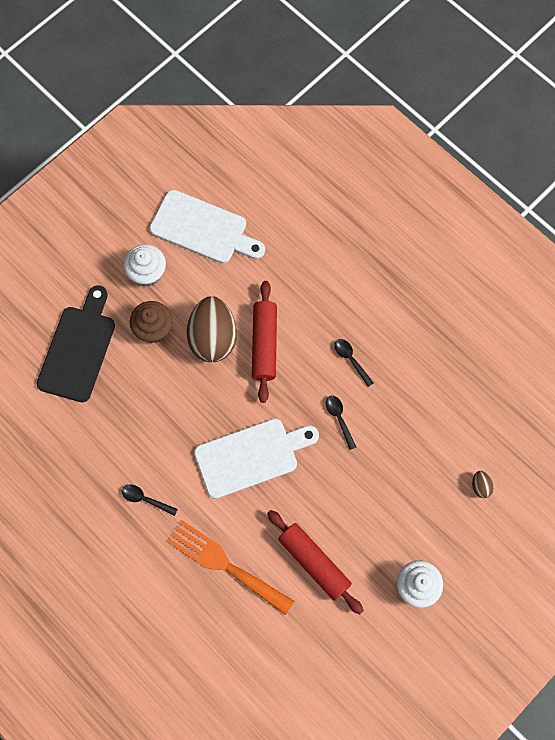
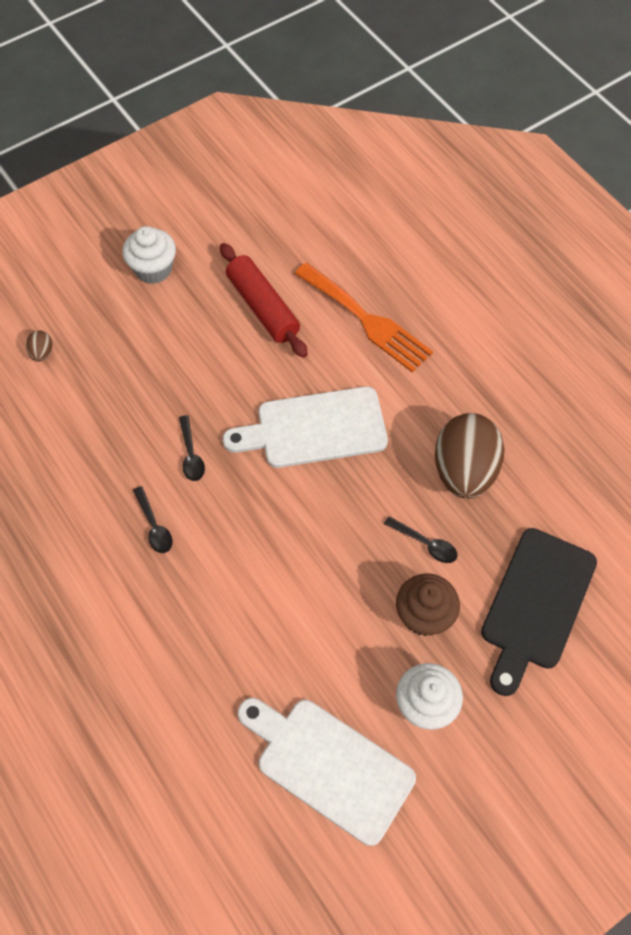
camera: 170 degrees left, 10 degrees down
(145, 499) = (455, 401): black spoon -> black spoon (425, 544)
(213, 338) = (340, 588): brown egg -> brown egg (464, 471)
(264, 344) = (268, 567): red rolling pin -> none

